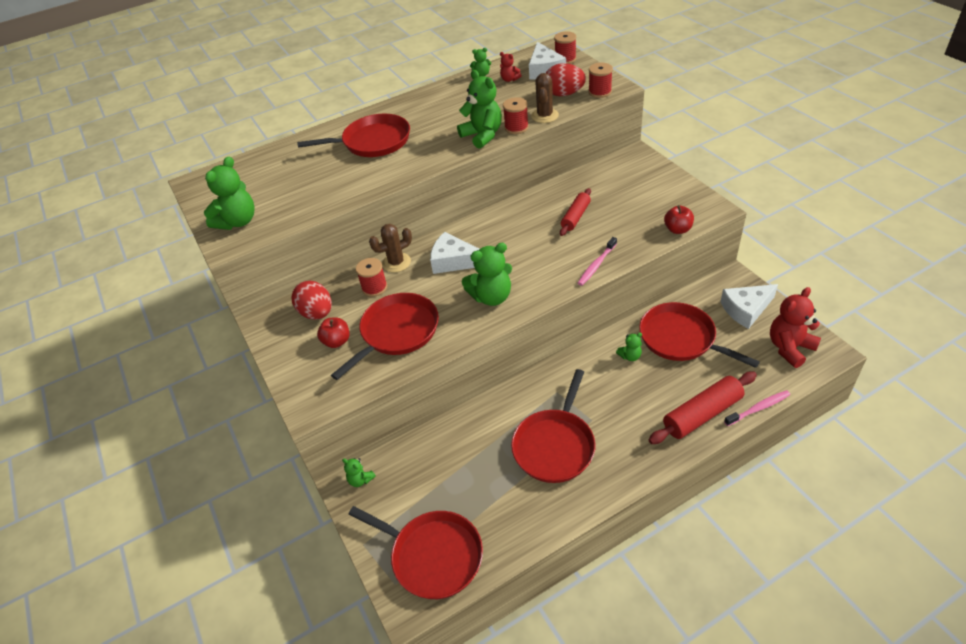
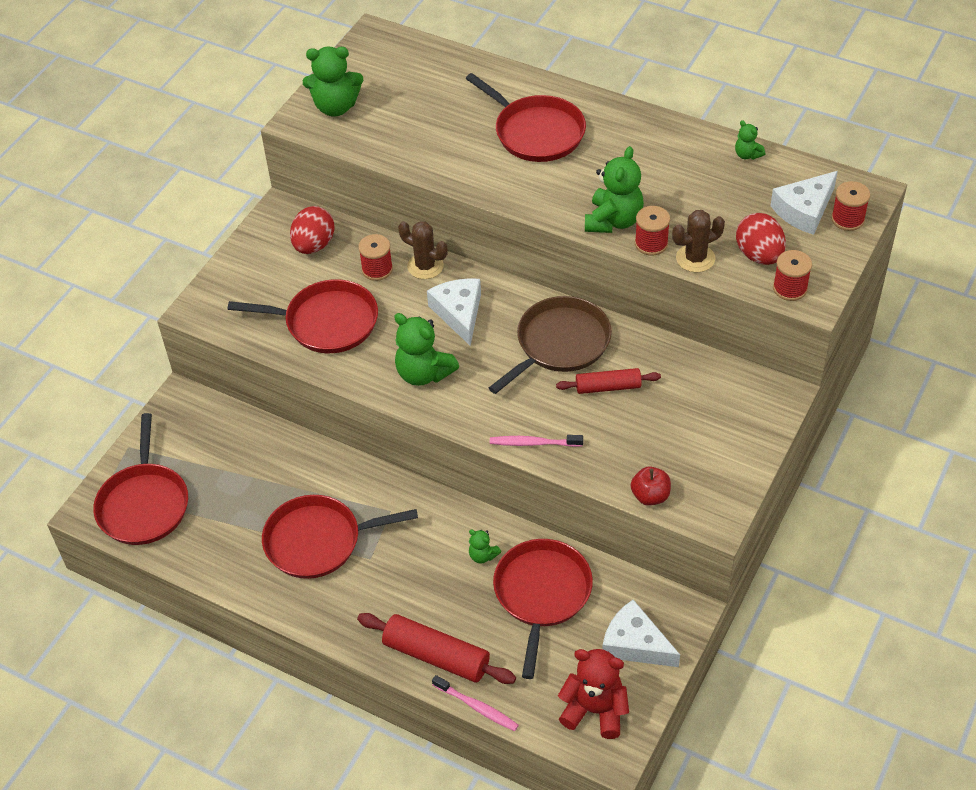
camera: 55 degrees right, 5 degrees up
(337, 341) = (286, 283): red apple -> none
(360, 480) = (192, 406): green teddy bear -> none
(509, 79) = (755, 187): red teddy bear -> none
(522, 225) = (559, 344): none -> brown pan

